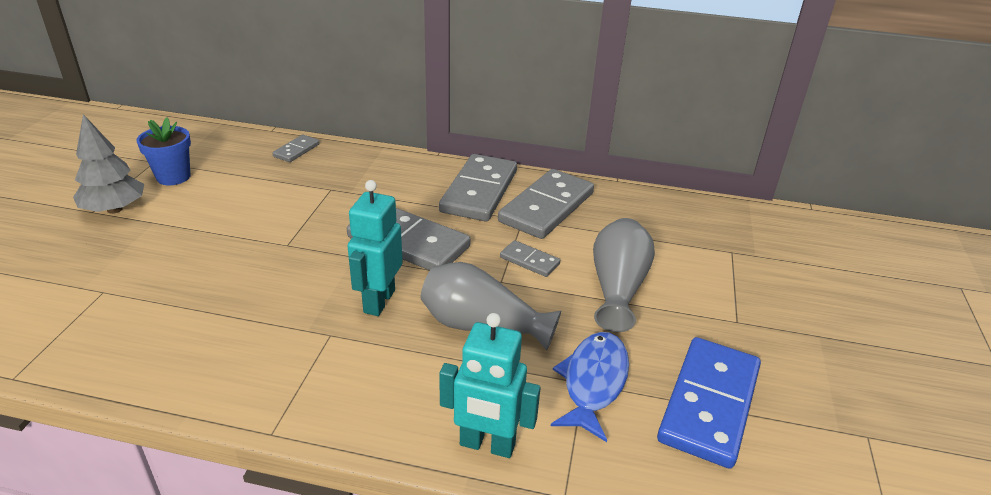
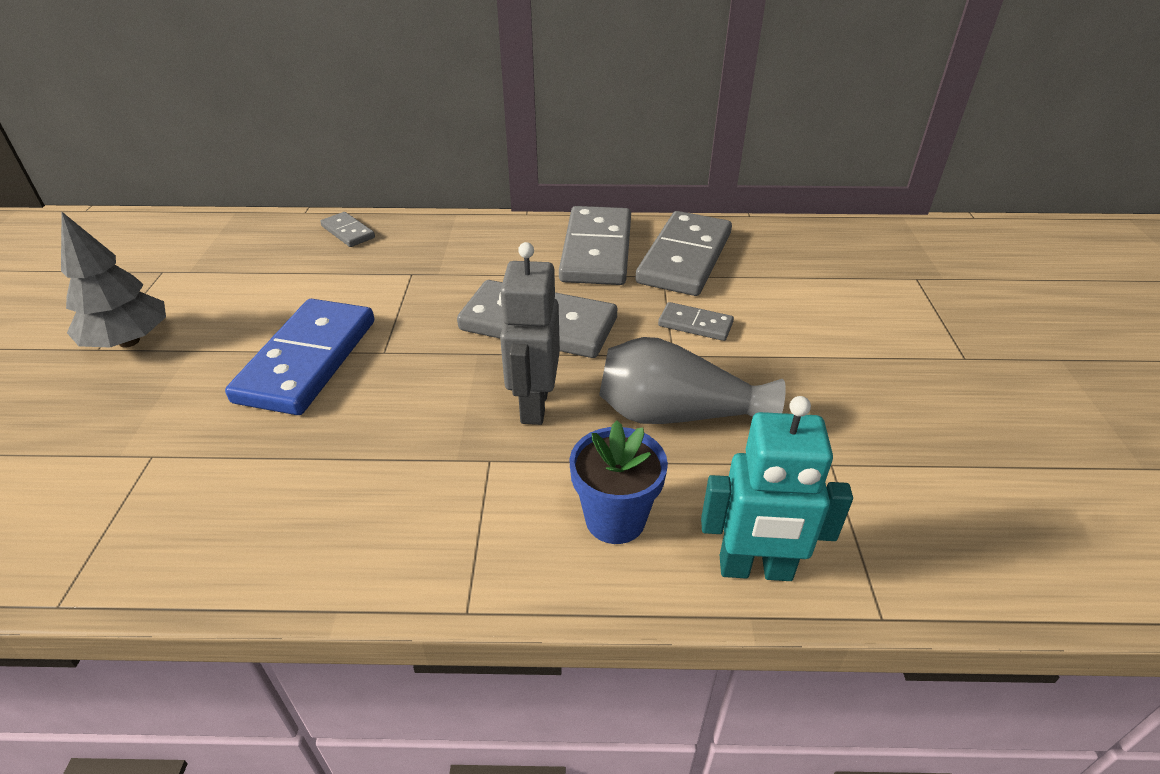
camera: 10 degrees left, 5 degrees up
(173, 177) = (196, 287): blue flower pot -> blue flower pot (615, 519)
(296, 150) = (348, 232): grey domino -> grey domino turned 60 degrees counterclockwise
(378, 301) = (534, 405): turquoise robot -> grey robot
(593, 382) = (843, 462): blue fish -> none
(617, 288) = (813, 340): grey vase -> none
(709, 404) = (987, 463): blue domino -> blue domino (307, 360)

